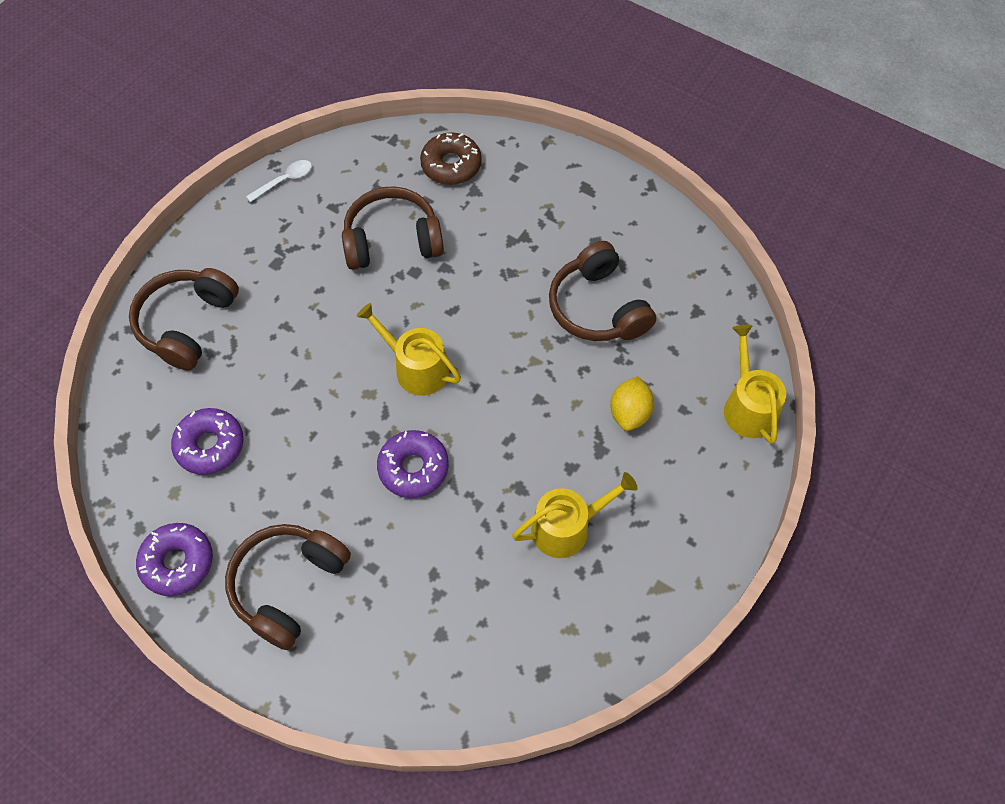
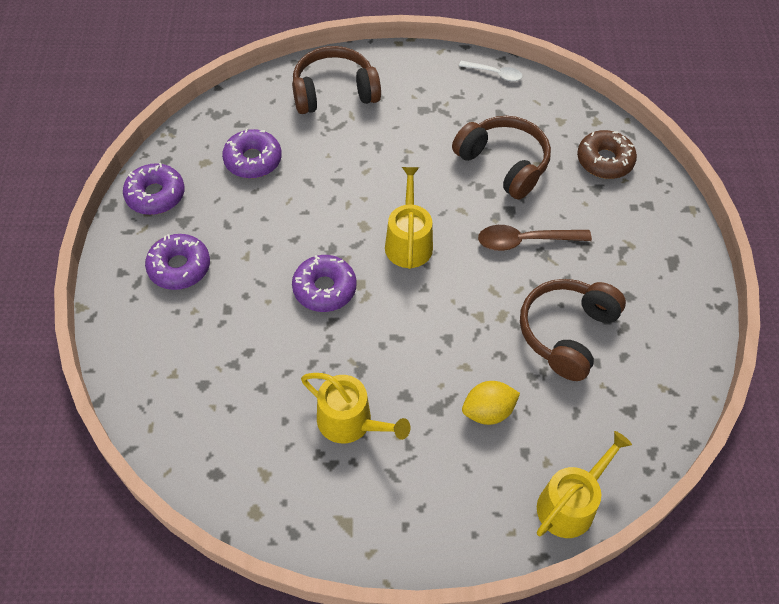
camera: 55 degrees right, 5 degrees down
(288, 586) = (179, 267): brown headphones -> purple donut
(486, 278) = (525, 241): none -> brown spoon

